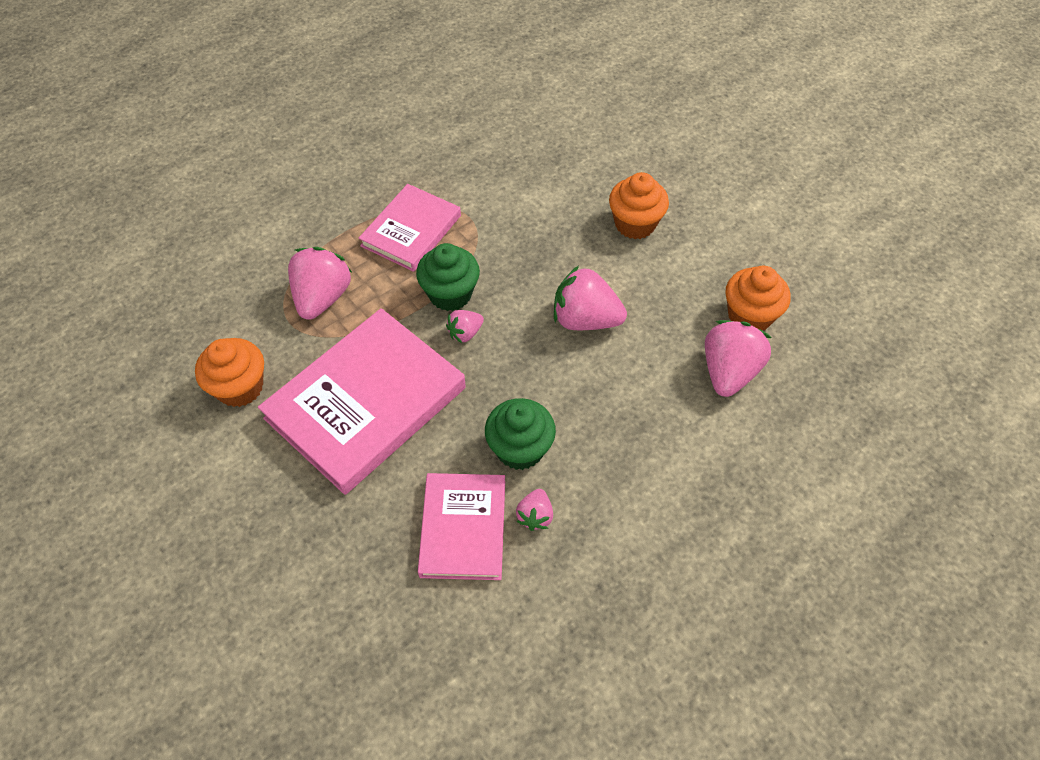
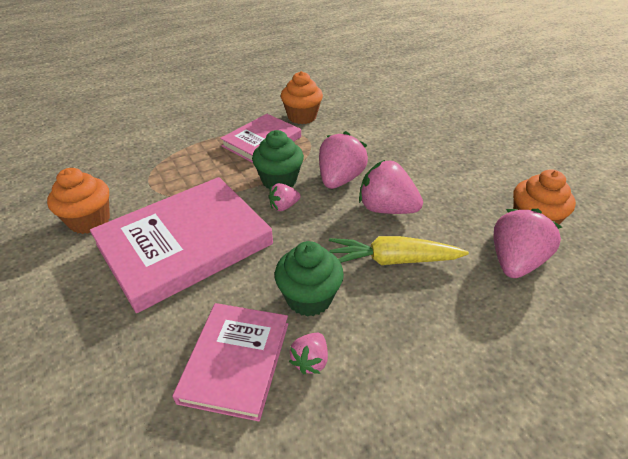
camera: 10 degrees right, 15 degrees down
(322, 298) = (181, 172): pink strawberry -> pink strawberry (340, 179)
(600, 389) = (392, 260): none -> yellow carrot
(635, 224) = (434, 154): orange cupcake -> orange cupcake (302, 117)

